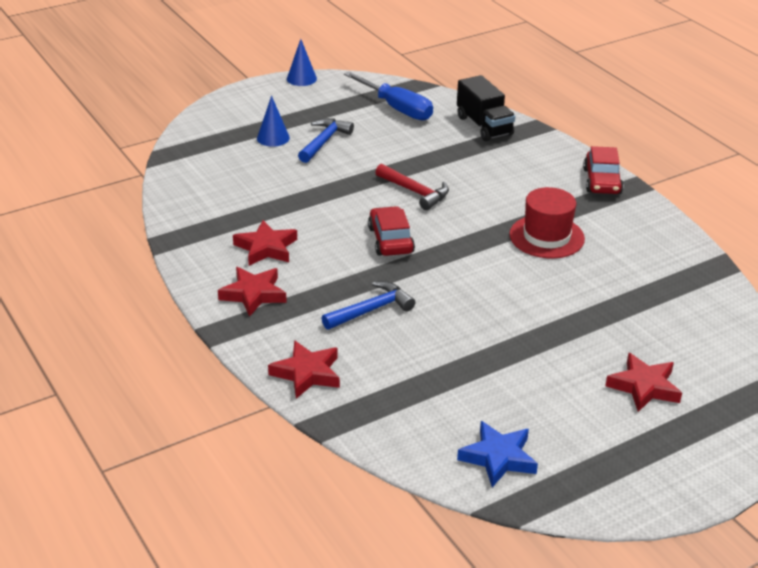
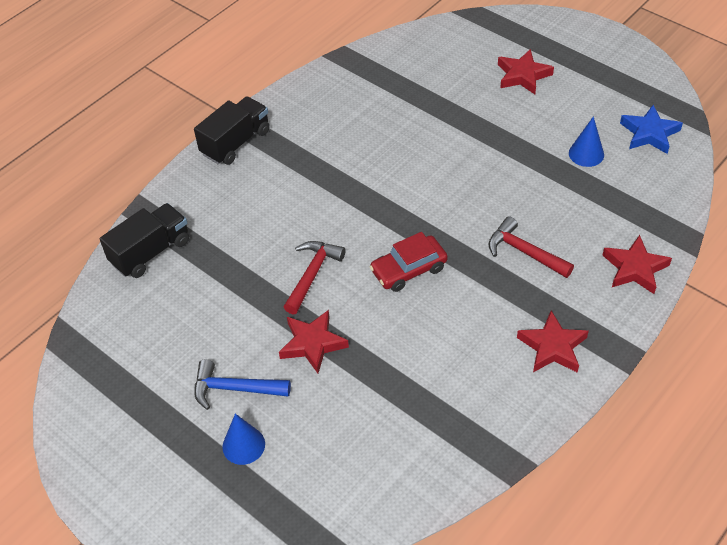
camera: 105 degrees left, 15 degrees up
(266, 248) = (472, 365): red star -> red star (313, 344)
(301, 78) = (73, 471): blue cone -> blue cone (586, 154)
(371, 310) = (524, 252): blue hammer -> red hammer
(397, 109) = (132, 341): blue screwdriver -> none
(546, 237) = (349, 162): red hat -> none
(602, 181) = (236, 143): red car -> black truck

